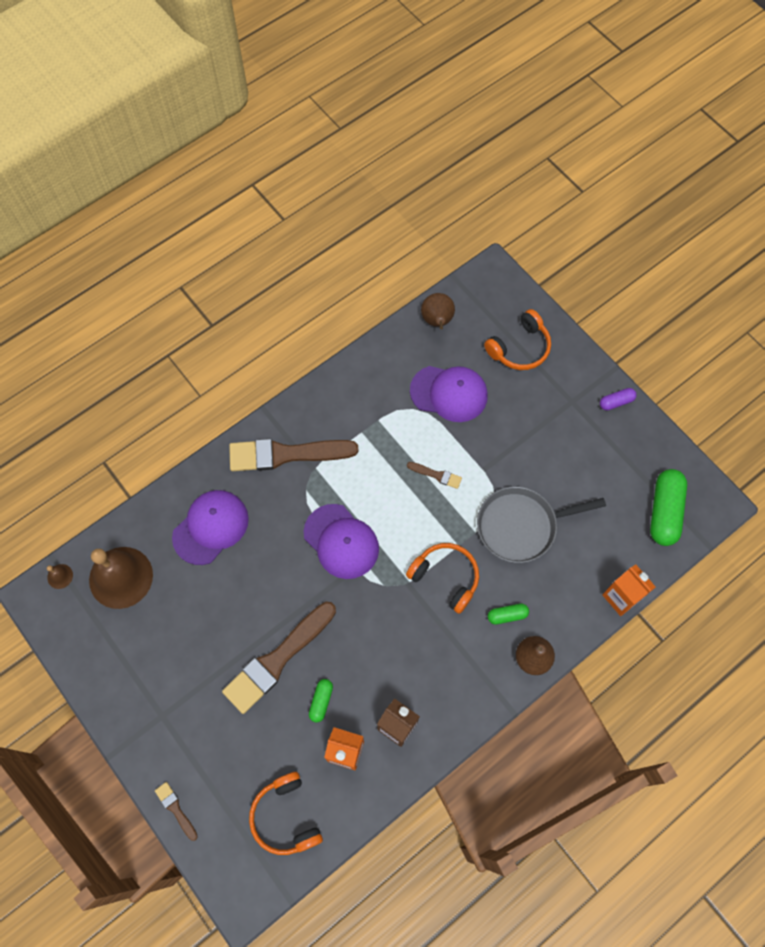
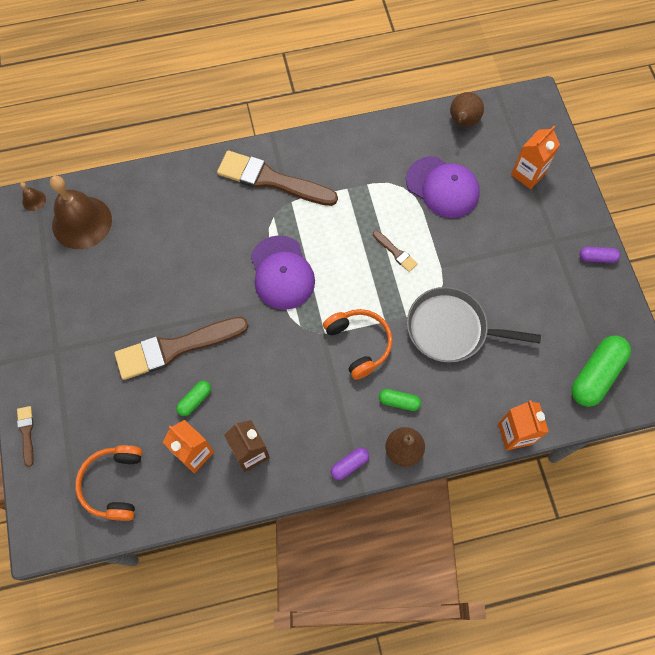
camera: 25 degrees right, 0 degrees up
(211, 527) = (176, 213): purple cap -> none
(492, 694) = (349, 465): none -> purple capsule
(519, 348) = (528, 174): orange headphones -> orange carton

